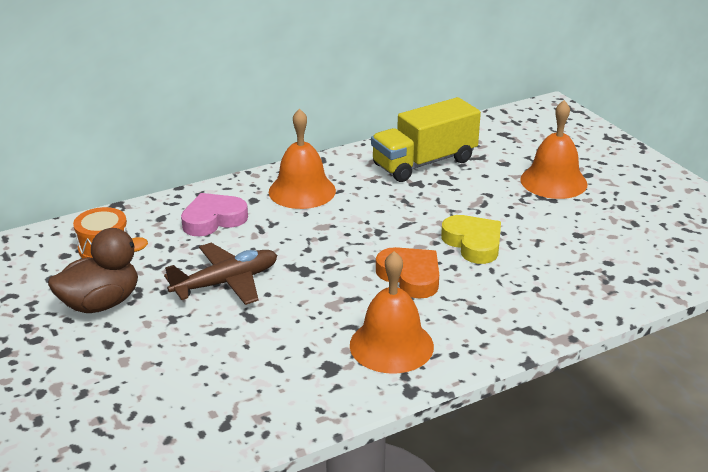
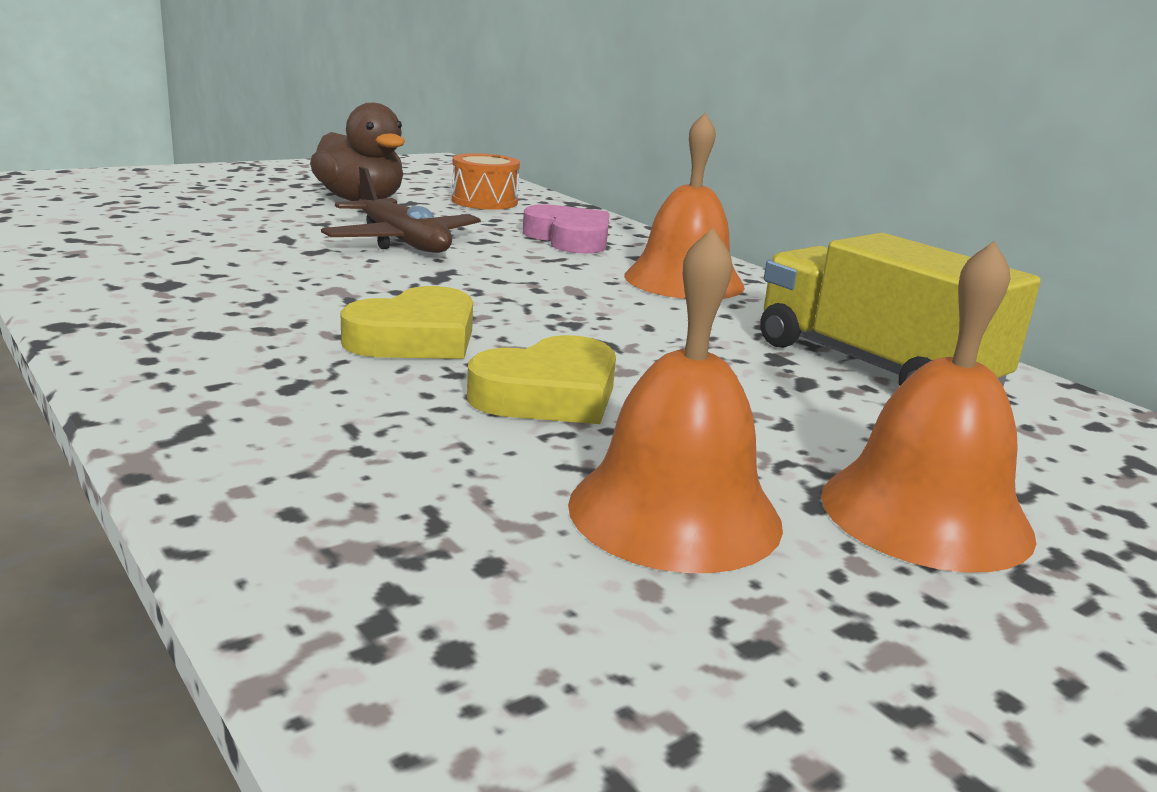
camera: 80 degrees right, 10 degrees down
(391, 345) = (200, 318): orange bell -> orange bell (674, 512)
(410, 276) = (415, 338): orange heart -> yellow heart

